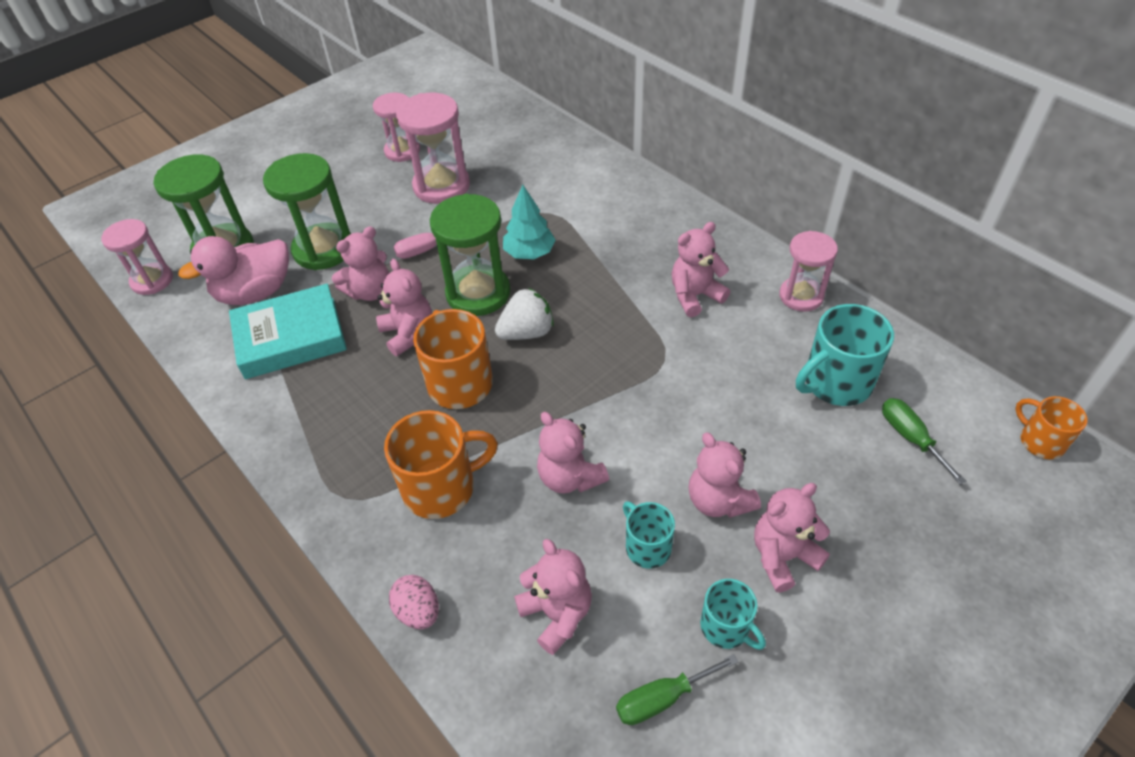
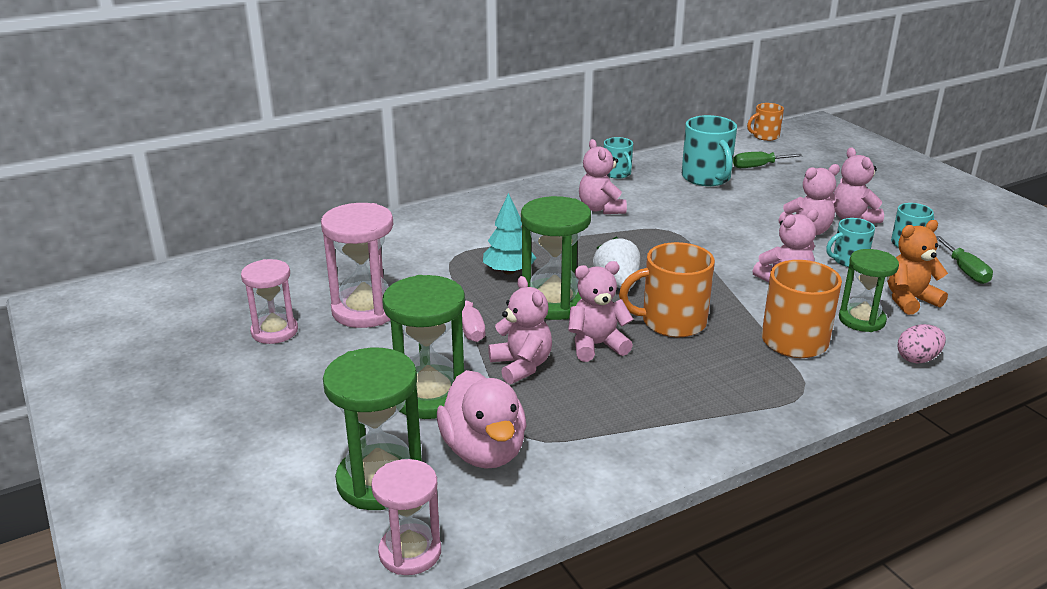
camera: 80 degrees left, 20 degrees down
(291, 337) = (575, 423): turquoise book -> none
(496, 556) = (861, 320): none -> green hourglass
(557, 614) = (909, 300): pink teddy bear -> orange teddy bear
(801, 296) = (617, 173): pink hourglass -> turquoise mug

